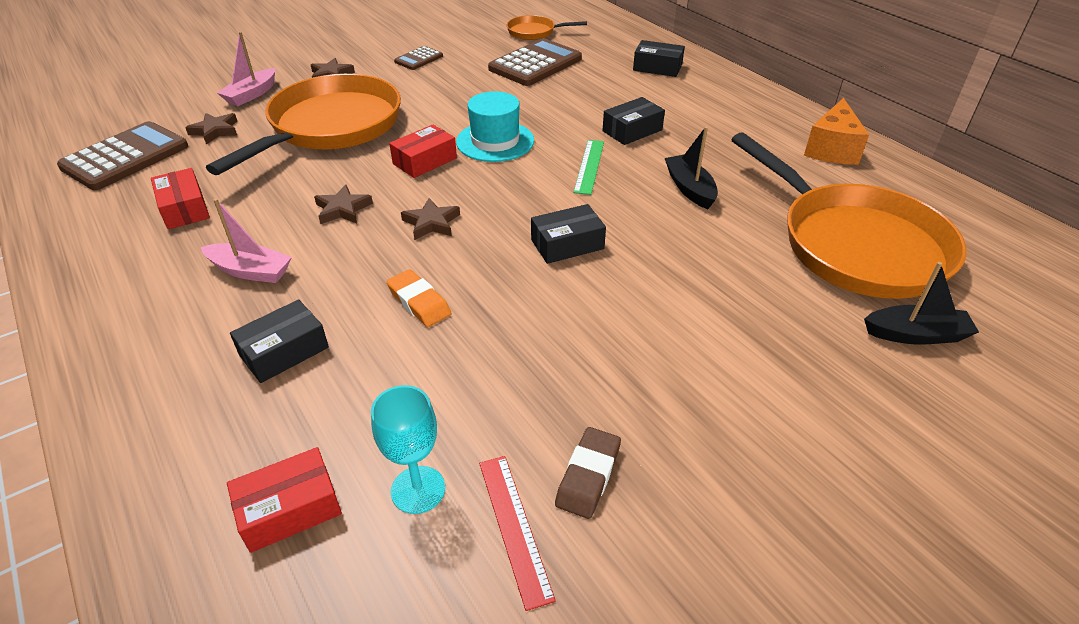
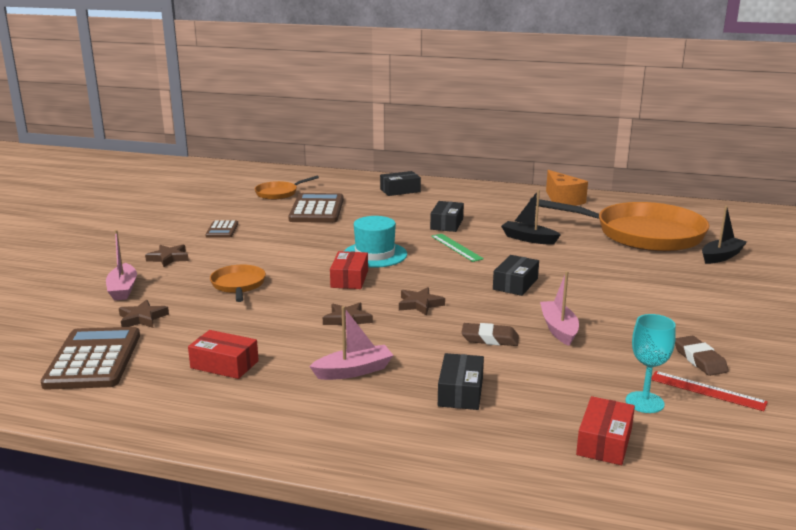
camera: 40 degrees left, 20 degrees down
(330, 127) = (238, 285): orange pan -> orange pan, size x0.45
(419, 302) = (490, 339): orange eraser -> brown eraser
(506, 330) = (558, 329): none -> pink boat

